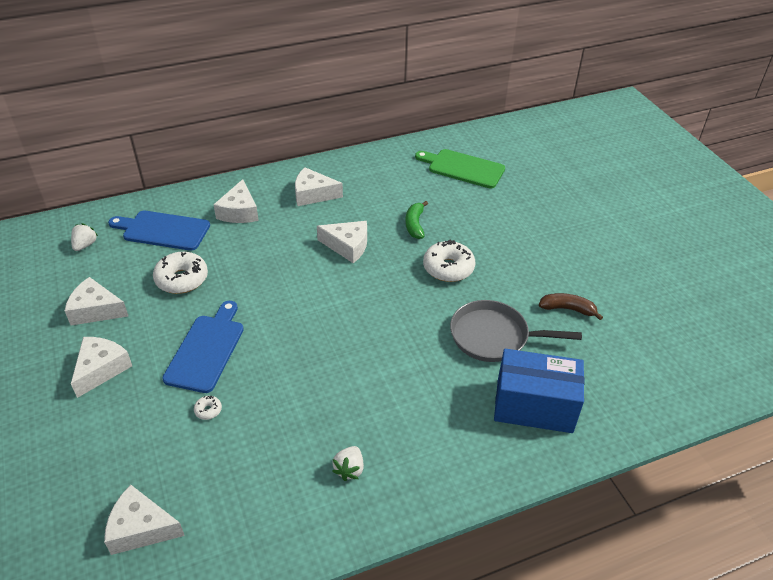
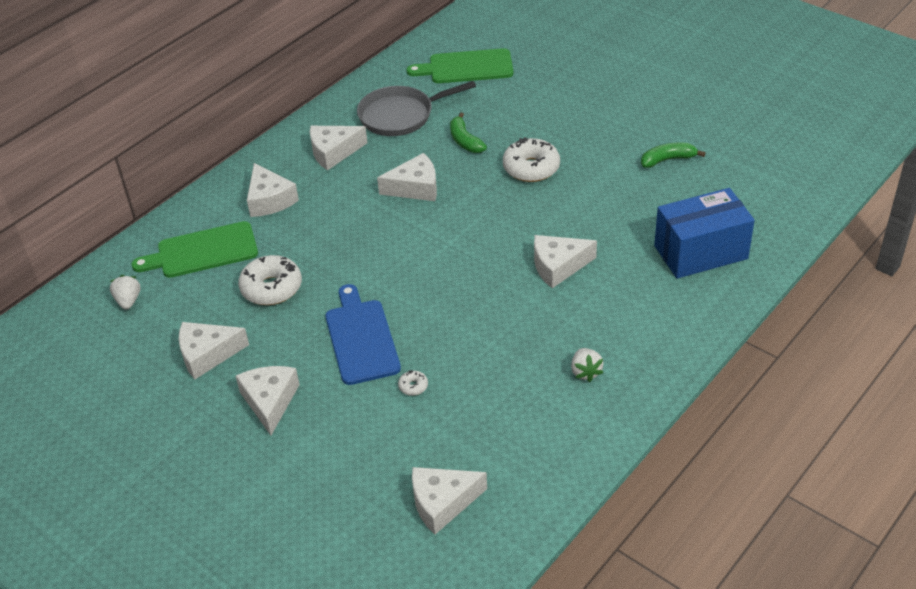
camera: 25 degrees left, 0 degrees up
(163, 230) = (202, 251): blue cutting board -> green cutting board
(403, 361) = (558, 266): none -> white cheese
(494, 336) = (621, 210): grey pan -> grey pan (400, 115)
(567, 309) = (667, 160): brown banana -> green banana

